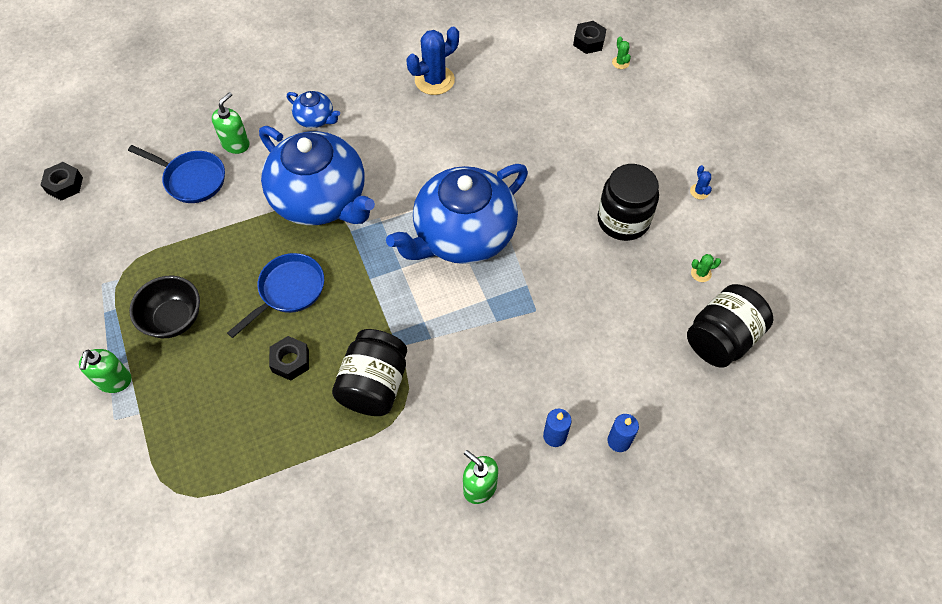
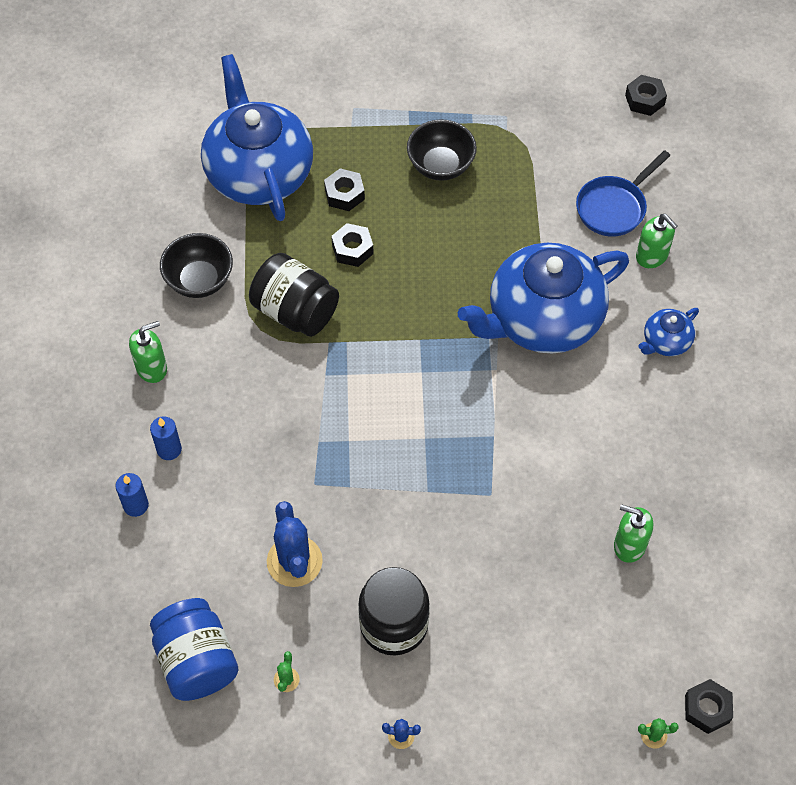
camera: 110 degrees right, 0 degrees up
(114, 381) = (392, 112): green soap dispenser -> green soap dispenser (629, 545)
(227, 390) = (344, 194): none -> black nut
(288, 291) = (434, 264): blue pan -> none
(367, 484) = (199, 280): none -> black bowl
(434, 80) = (690, 488): blue cactus -> blue cactus (294, 561)
(463, 235) = (440, 444): blue teapot -> blue teapot (259, 173)
(721, 339) = (197, 661): black jar -> blue jar

